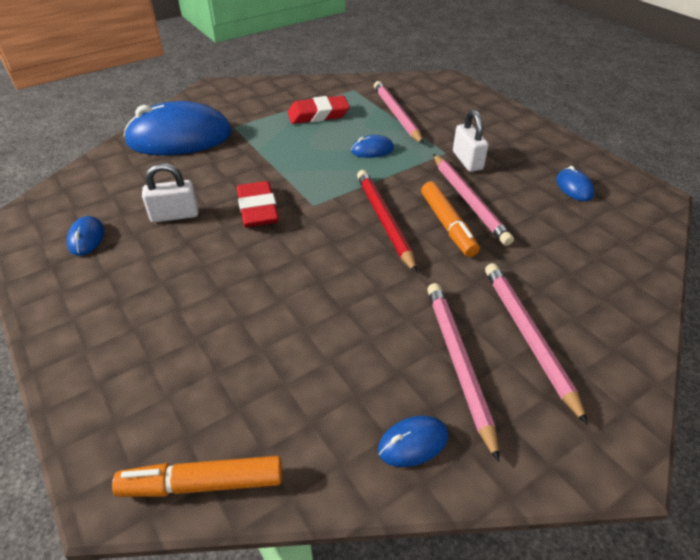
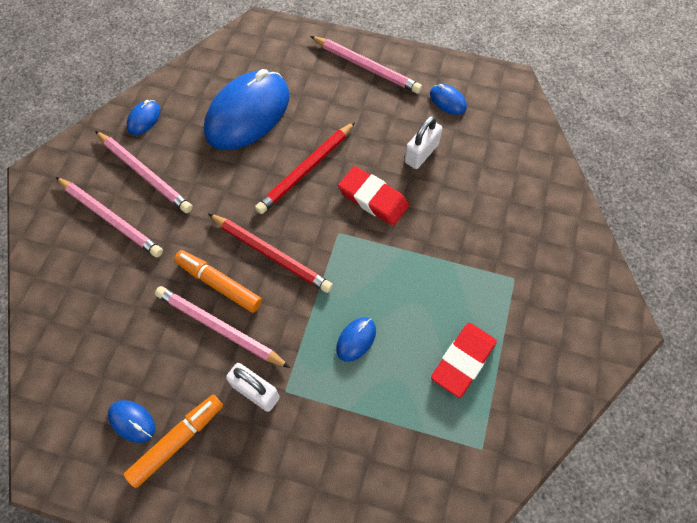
camera: 140 degrees right, 20 degrees up
(179, 138) = (534, 227): blue mouse -> blue mouse (248, 114)
(203, 483) = (225, 49): orange marker -> orange marker (177, 441)
(284, 261) = (306, 170): none -> red pencil
(396, 114) = (387, 428): pink pencil -> pink pencil (367, 67)

